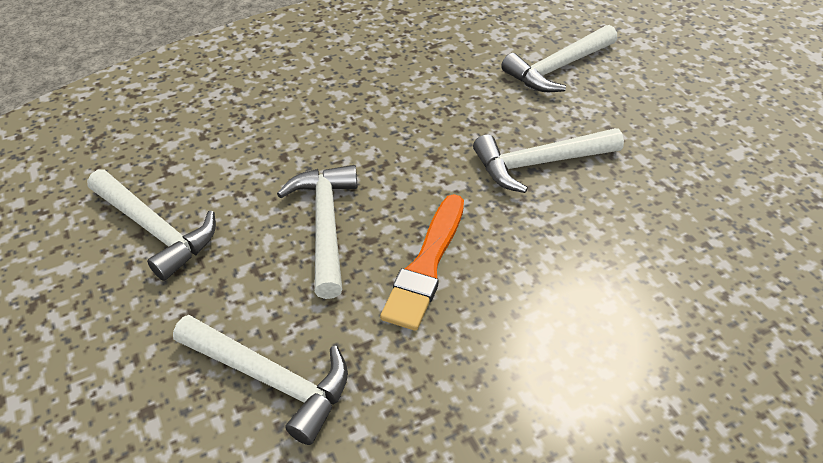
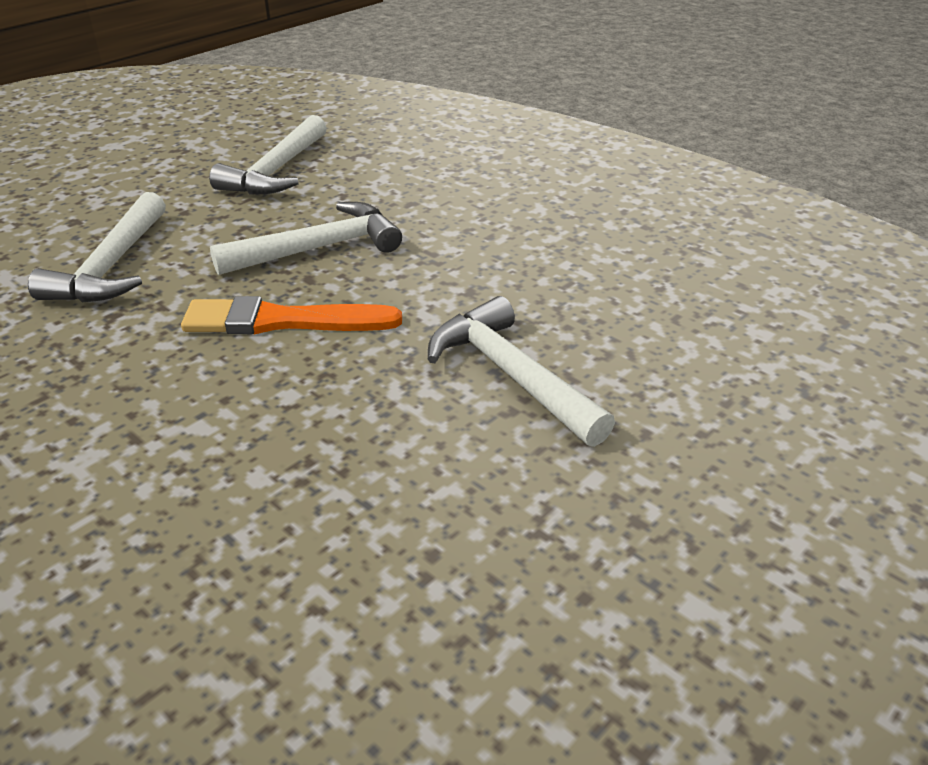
camera: 70 degrees right, 10 degrees down
(558, 68) = (752, 359): white hammer -> none

